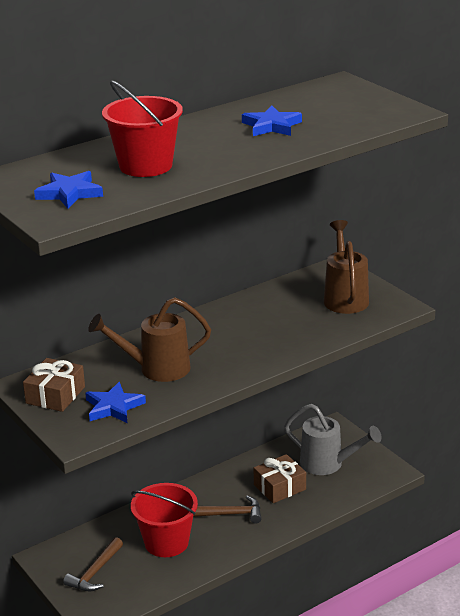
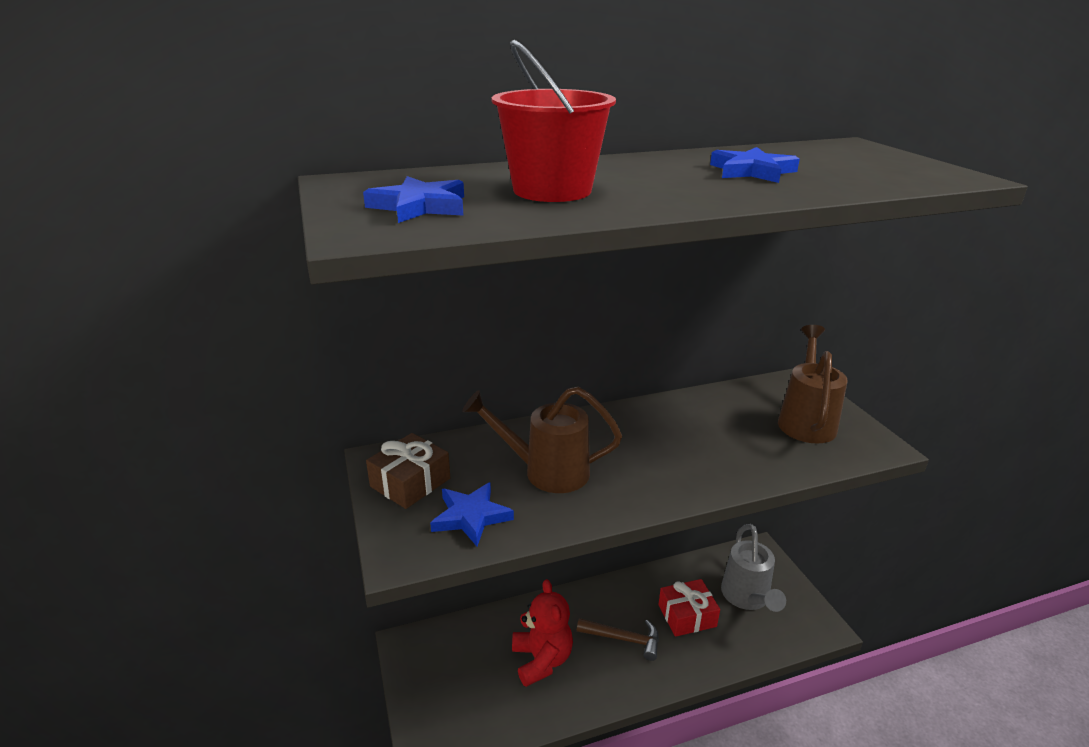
camera: 15 degrees right, 0 degrees up
(95, 572) = (450, 682): brown hammer -> none
(166, 542) = (542, 660): red bucket -> red teddy bear
(279, 487) = (687, 616): brown gift -> red gift
(327, 464) = (747, 598): grey watering can -> grey watering can turned 45 degrees clockwise

